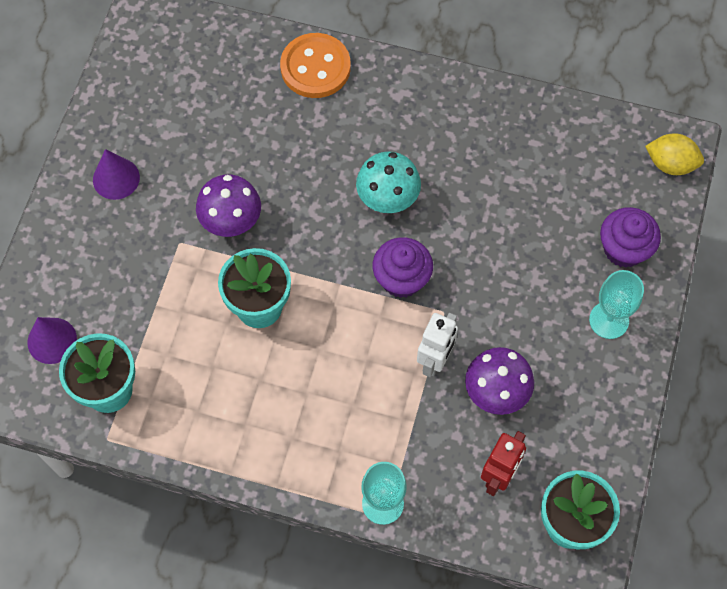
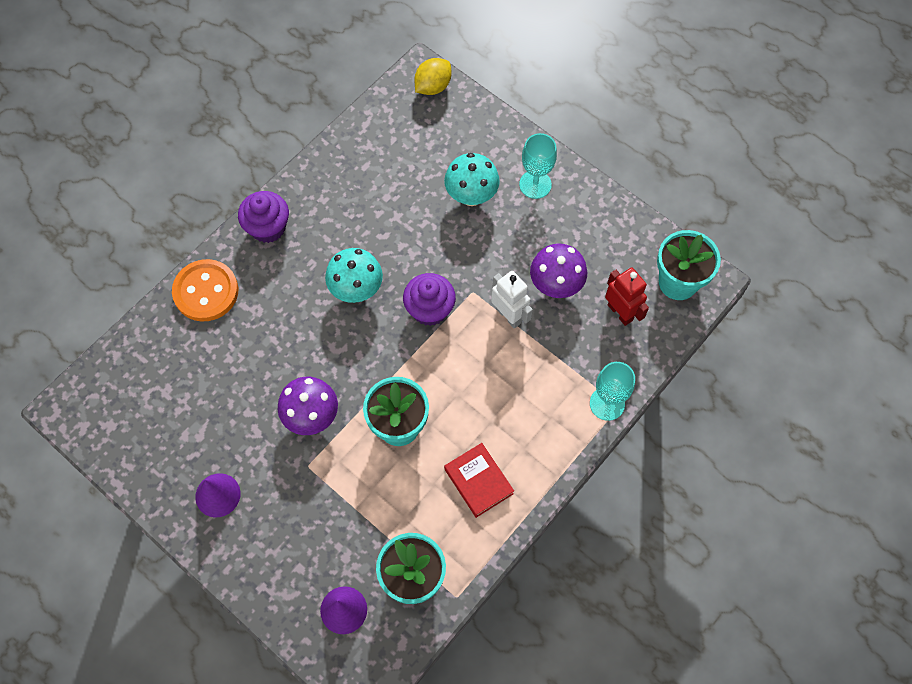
camera: 65 degrees left, 0 degrees up
(235, 408) = (478, 481): none -> red book
(557, 261) = (471, 196): none -> turquoise mushroom
(624, 249) = (484, 148): purple cupcake -> purple cupcake (268, 227)

